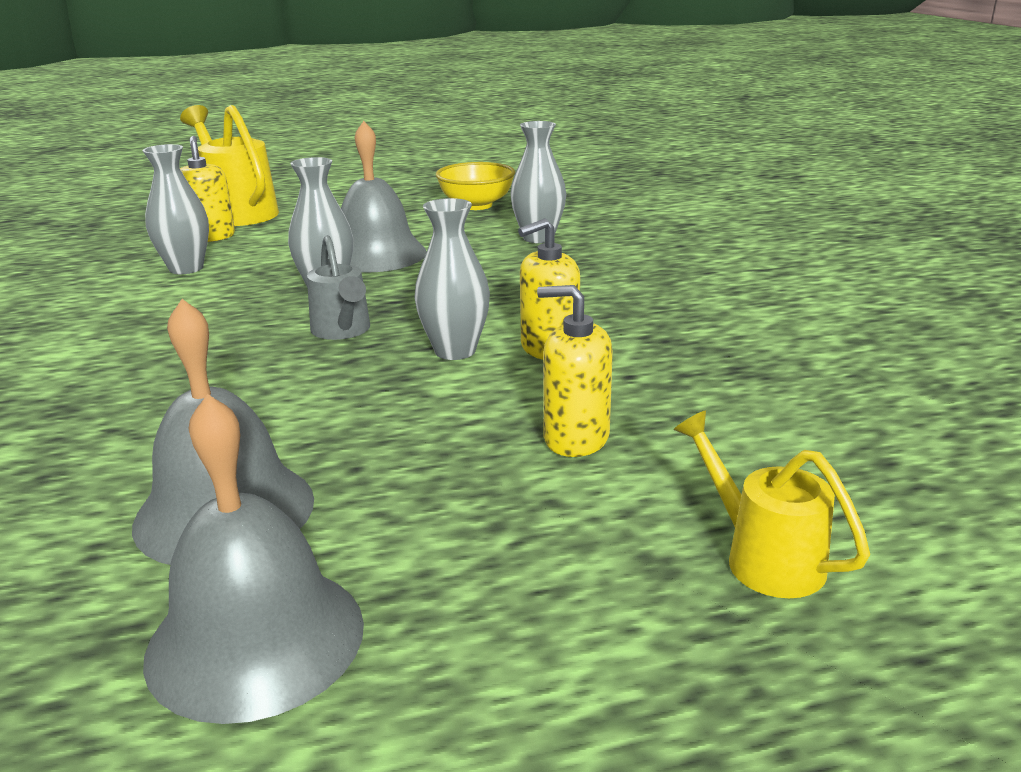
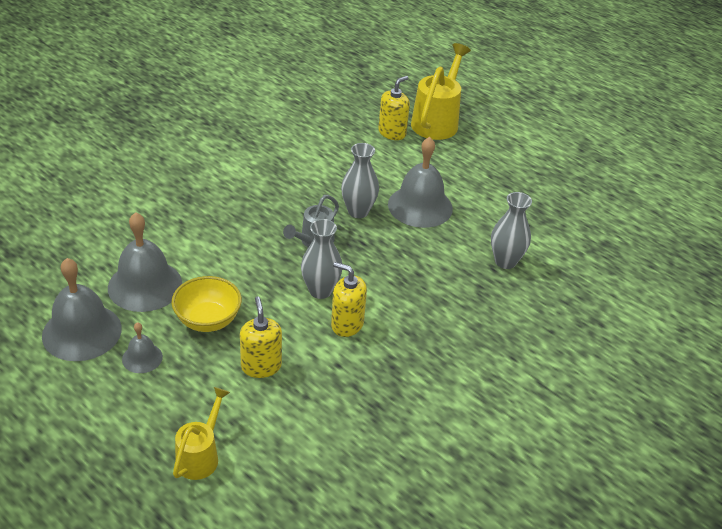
camera: 55 degrees right, 15 degrees up
(186, 268) = (344, 149): grey vase -> none
(431, 566) = (142, 358): none -> grey bell
(476, 205) = (541, 210): yellow bowl -> yellow bowl (208, 320)

